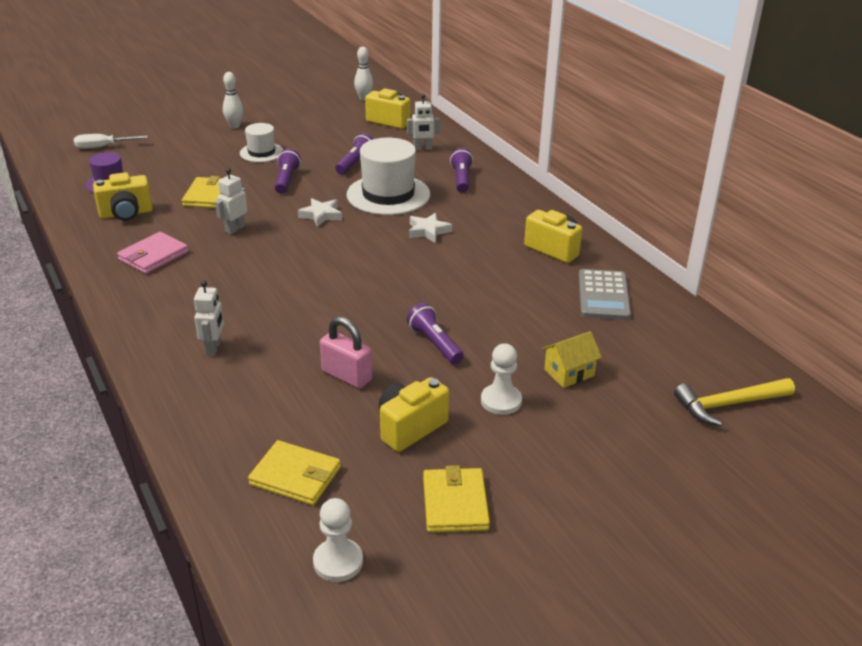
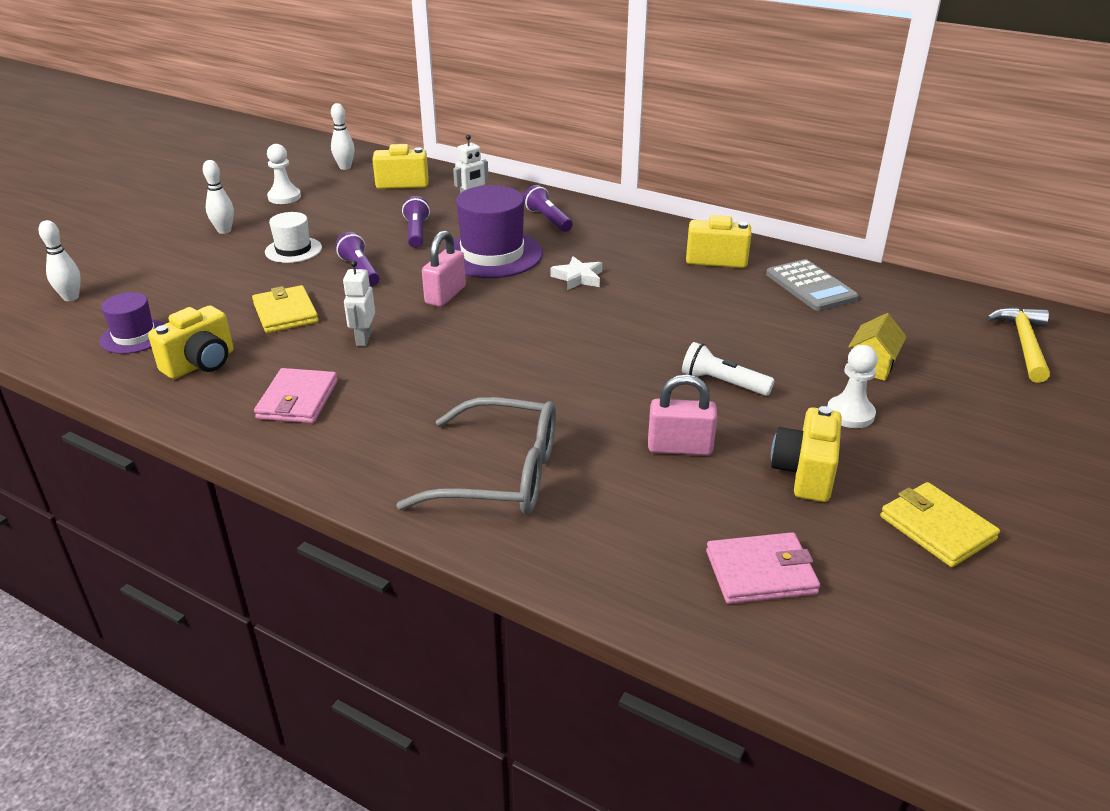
camera: 30 degrees left, 0 degrees up
(102, 147) = (71, 297): white screwdriver -> white bowling pin
(214, 348) = (501, 475): white robot -> grey glasses
(295, 476) = (761, 572): yellow wallet -> pink wallet
(321, 215) = (445, 295): white star -> pink padlock
(338, 562) = (913, 639): white pawn -> white pawn (284, 197)
(388, 195) = (492, 254): white hat -> purple hat
(435, 343) = (722, 383): purple flashlight -> white flashlight
(729, 405) = (1024, 344): yellow hammer -> yellow hammer turned 150 degrees clockwise

